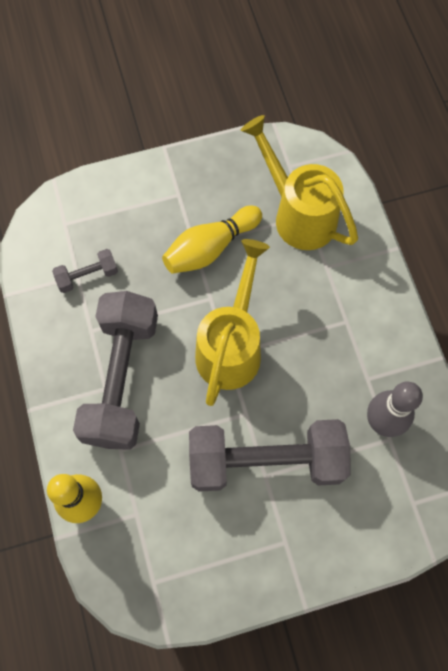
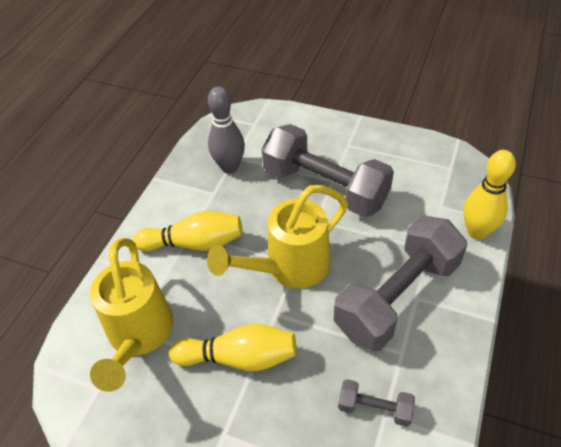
camera: 140 degrees left, 20 degrees down
(332, 315) = (194, 243): none -> yellow bowling pin

